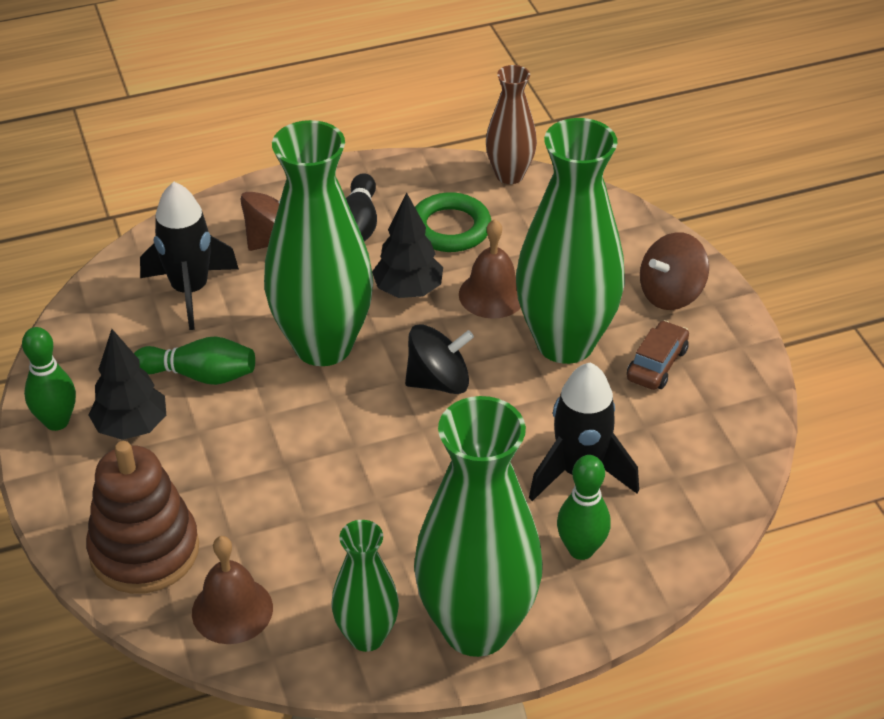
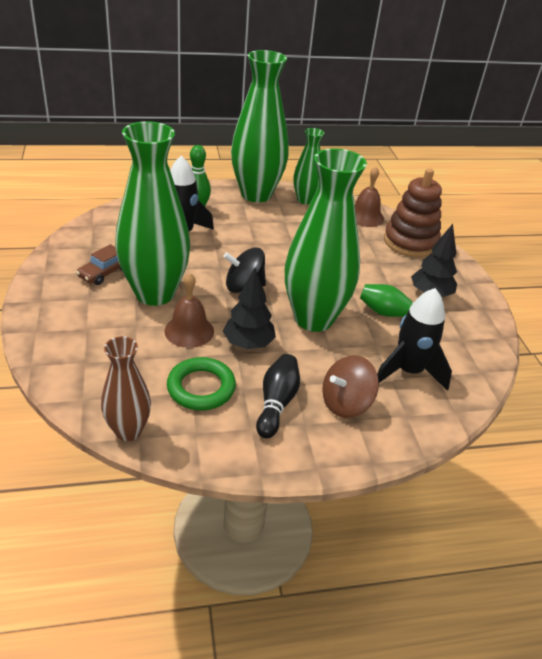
camera: 175 degrees left, 5 degrees down
(57, 421) = (476, 304): green bowling pin -> none
(671, 293) = (64, 310): brown spinning top -> none

